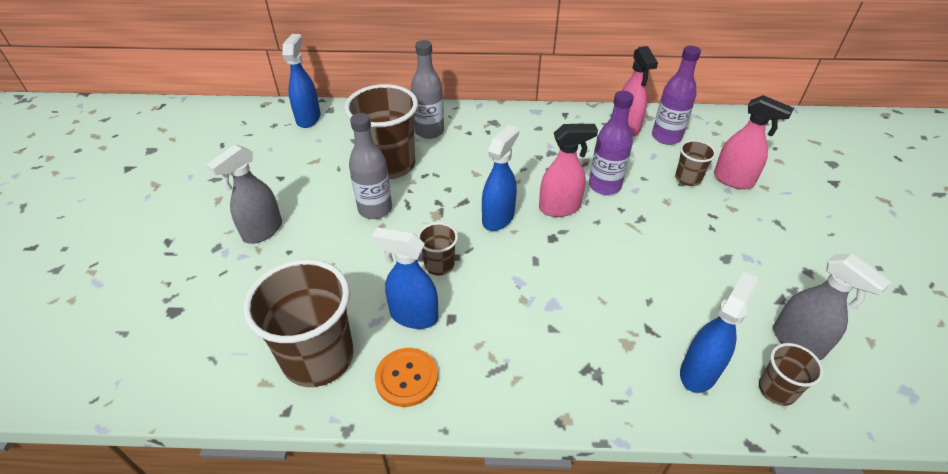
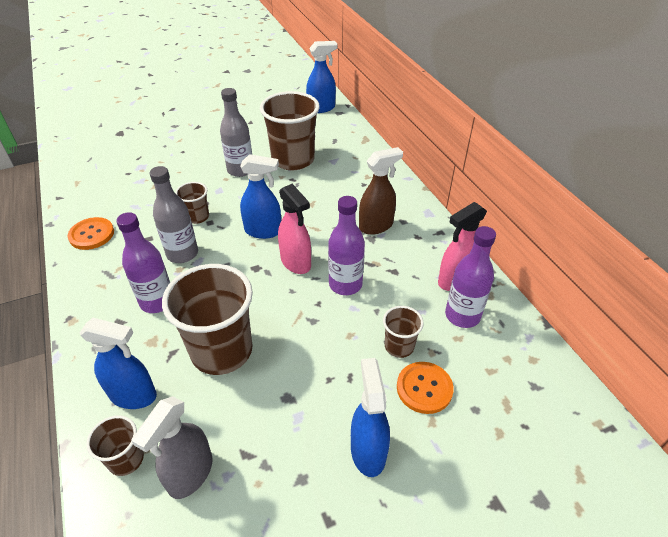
camera: 65 degrees right, 0 degrees up
(262, 231) = (195, 135): grey spray bottle -> none
(318, 357) = (99, 194): brown cup -> brown cup (222, 351)
(413, 316) = (144, 220): blue spray bottle -> blue spray bottle (368, 451)
(429, 131) = (349, 164): grey bottle -> grey bottle (182, 254)
(536, 144) = (376, 226): none -> brown spray bottle
(568, 328) = (157, 301): none -> purple bottle
(733, 180) = (424, 388): pink spray bottle -> orange button

